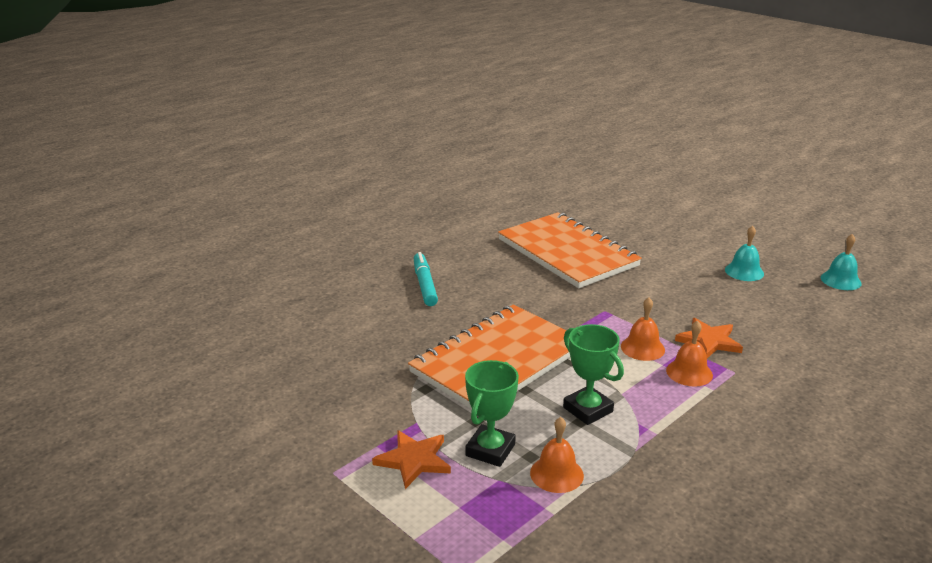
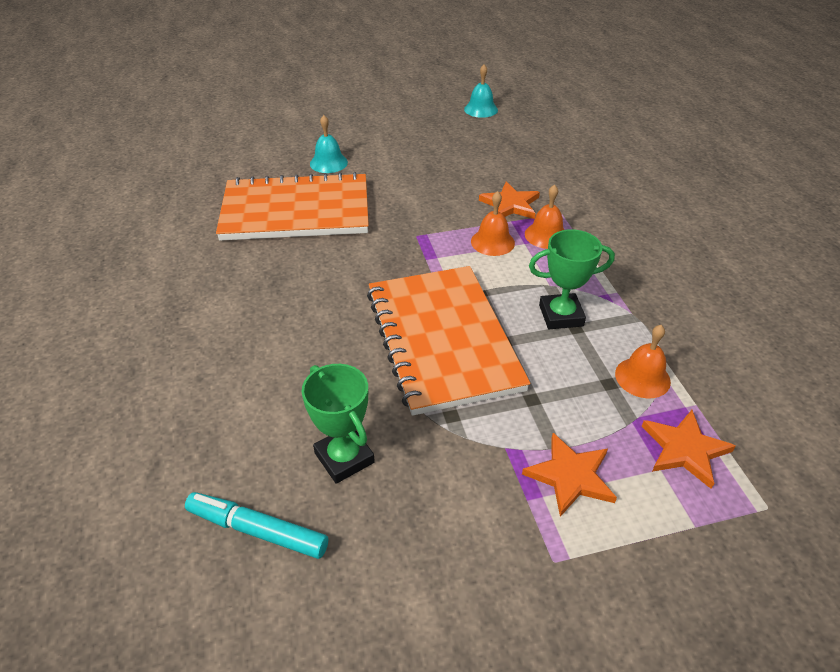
camera: 60 degrees left, 15 degrees up
(424, 285) = (247, 334): turquoise marker -> turquoise marker (257, 530)
(490, 450) = (585, 408): green trophy -> green trophy (344, 458)
(492, 516) = (685, 449): none -> orange star
(744, 271) = (427, 140): turquoise bell -> turquoise bell (328, 163)

